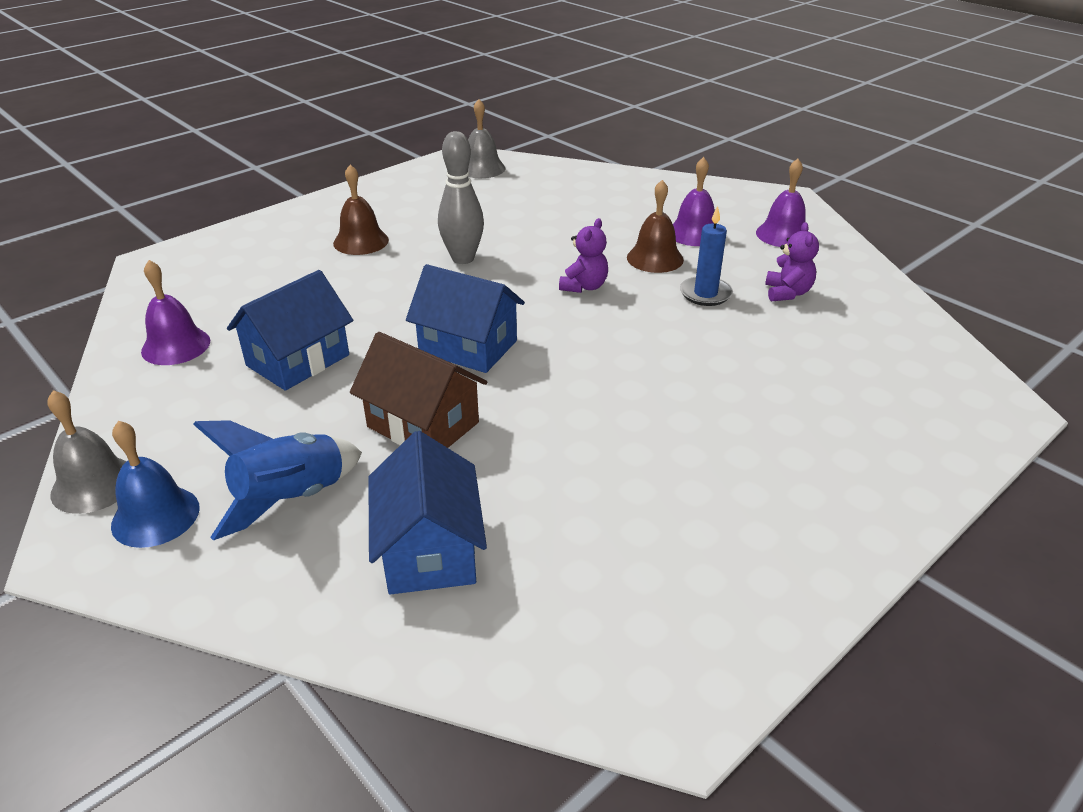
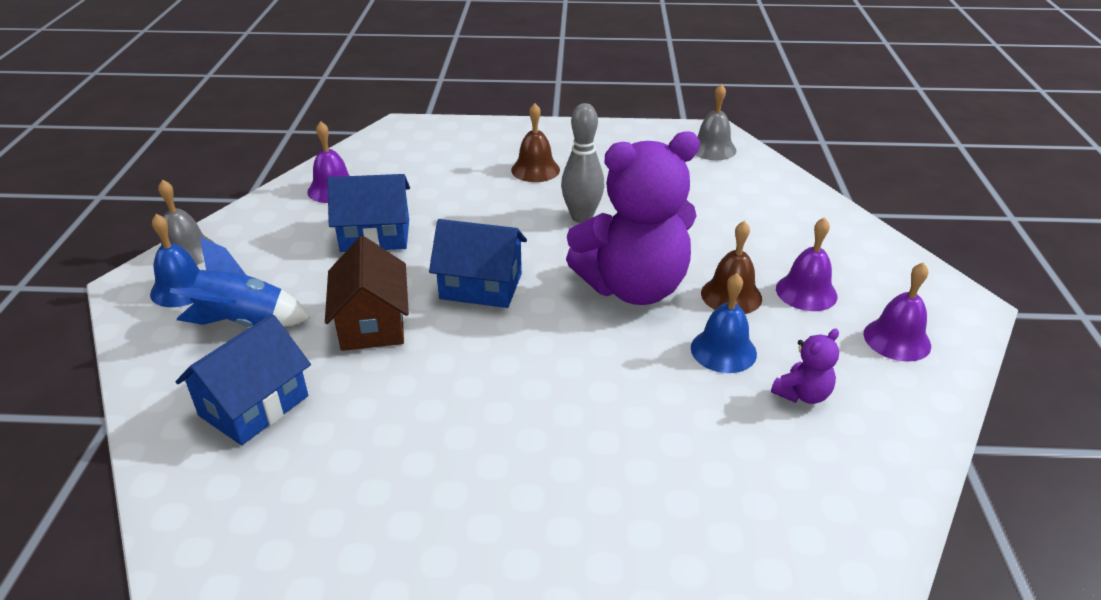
camera: 45 degrees right, 0 degrees up
(468, 346) = (481, 286): blue house -> blue house turned 60 degrees counterclockwise
(584, 286) = (633, 287): purple teddy bear -> purple teddy bear, size x2.48
(705, 294) = (723, 350): blue candle -> blue bell

